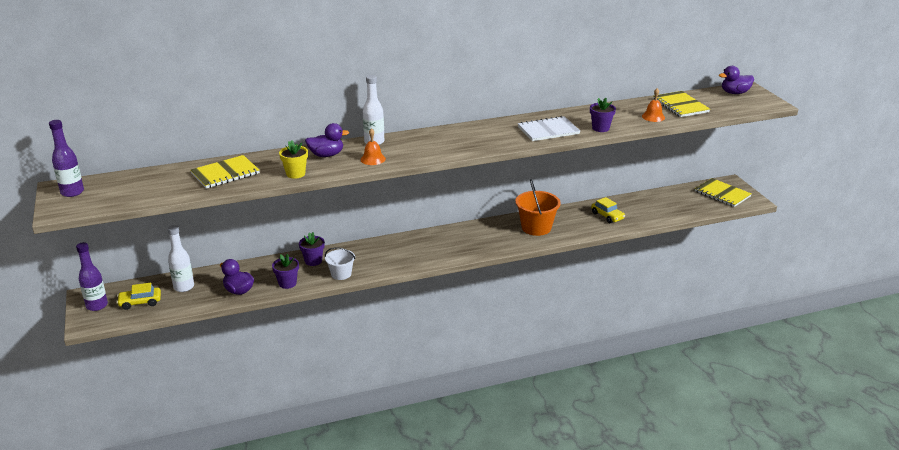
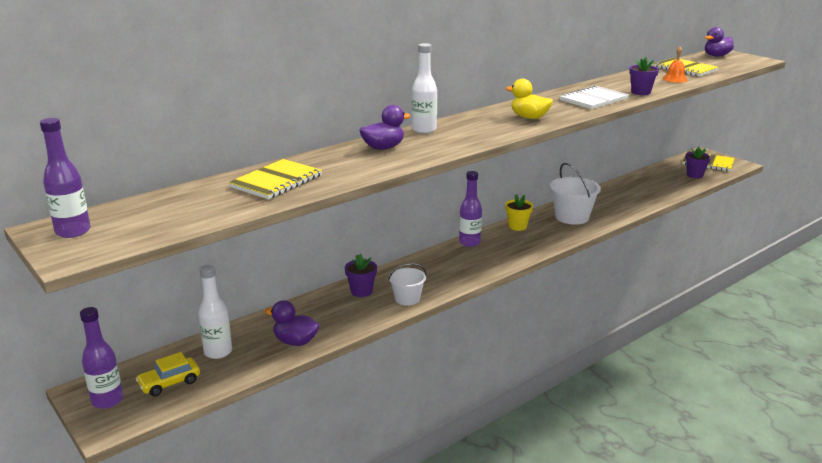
camera: 20 degrees left, 5 degrees down
(287, 283) = (351, 321): purple flower pot -> purple flower pot (694, 175)
(295, 174) = (368, 169): yellow flower pot -> yellow flower pot (517, 226)
(373, 159) = (442, 144): orange bell -> none
(429, 235) = (469, 242): none -> purple bottle
(470, 142) = (529, 117): none -> yellow duck
(536, 227) = (572, 217): orange bucket -> white bucket
(607, 216) = (628, 196): yellow car -> none

